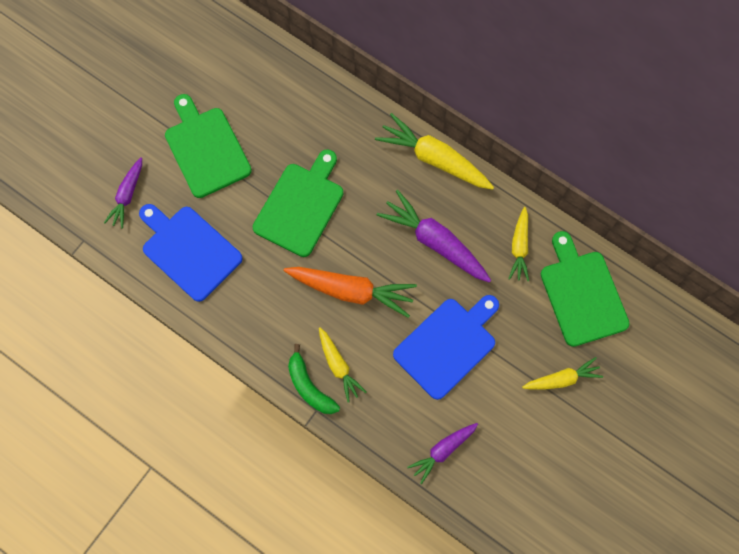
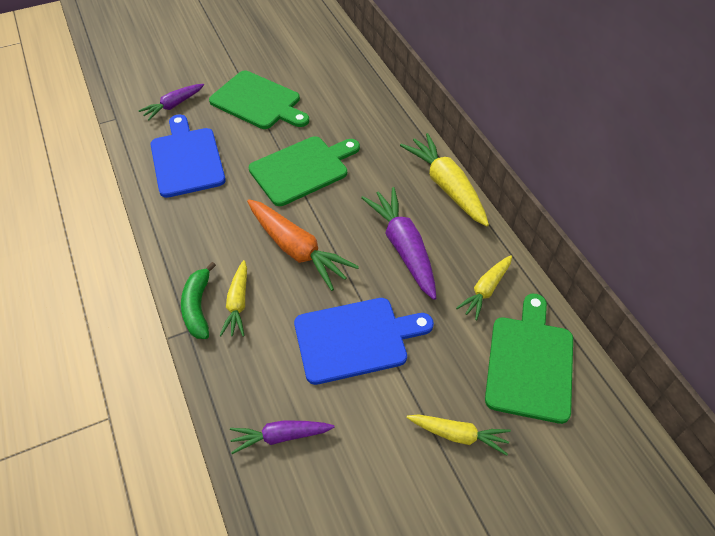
camera: 30 degrees right, 20 degrees down
(206, 149) = (258, 102): green cutting board -> green cutting board turned 120 degrees clockwise

